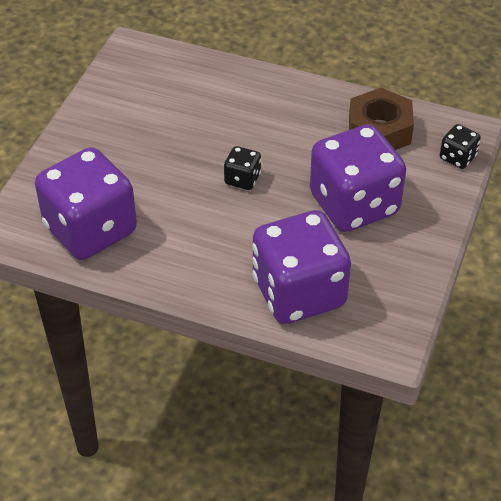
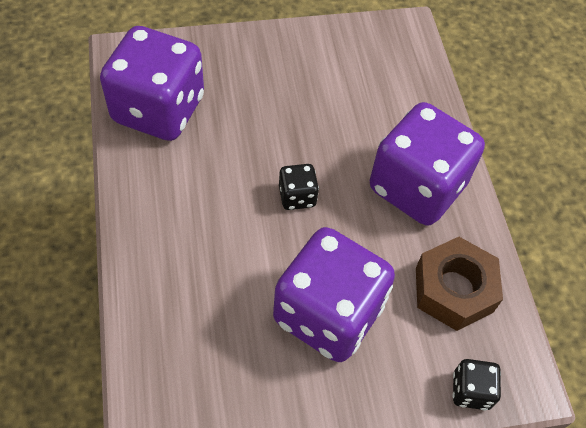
camera: 55 degrees right, 10 degrees up
(299, 293) = (174, 317): purple dice -> purple dice (417, 187)

